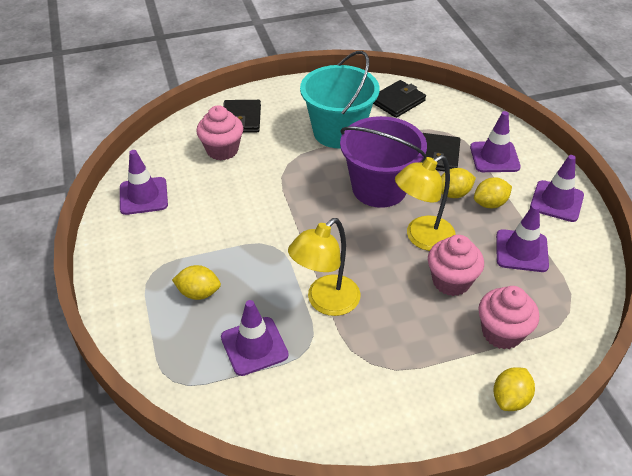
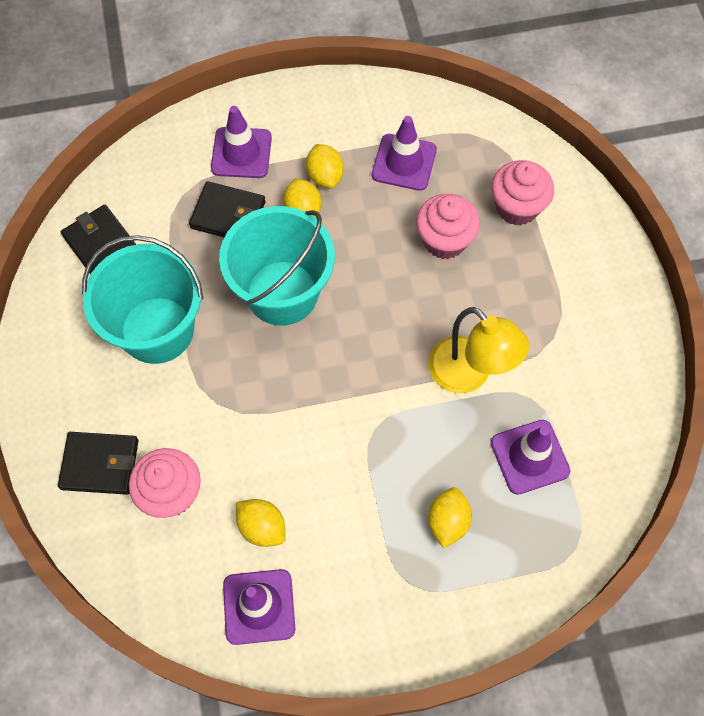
camera: 85 degrees left, 20 degrees up
(379, 188) = (282, 293): purple bucket -> turquoise bucket
(422, 238) = (375, 259): yellow lamp -> none
(510, 399) = (596, 218): yellow lemon -> yellow lemon (262, 527)
(556, 201) = (329, 109): purple traffic cone -> none

